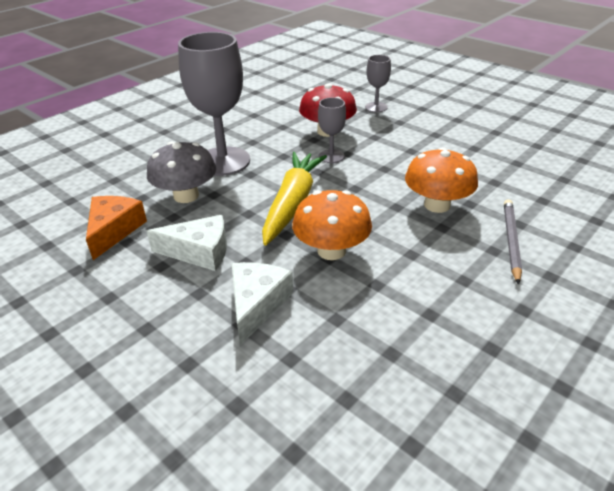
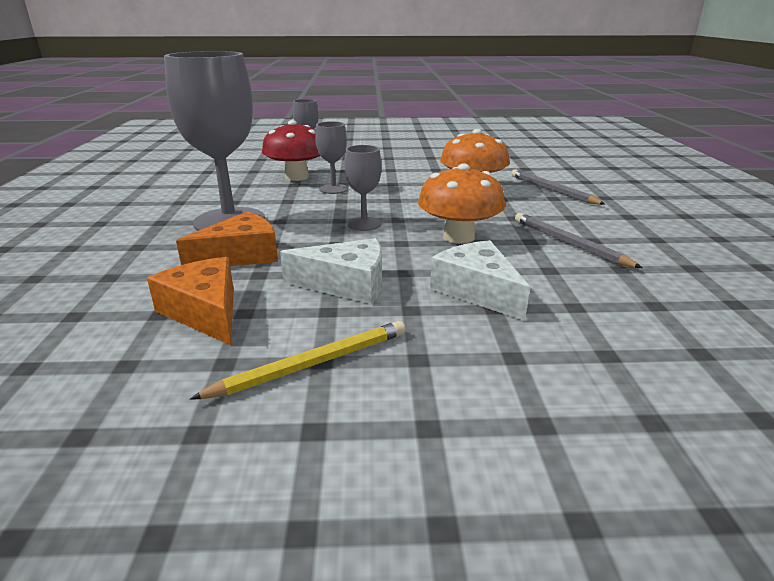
camera: 45 degrees left, 10 degrees down
(102, 296) = (312, 364): none -> yellow pencil
(186, 196) = (240, 255): grey mushroom -> orange cheese
(199, 252) = (347, 284): white cheese -> white cheese turned 45 degrees clockwise
(292, 203) = (364, 224): yellow carrot -> grey goblet
(402, 305) = (569, 243): none -> grey pencil

